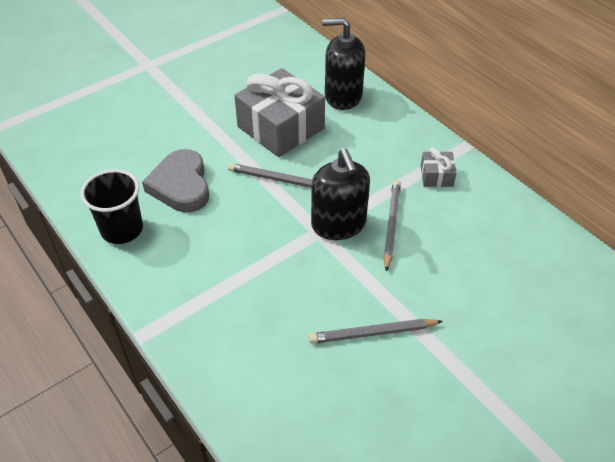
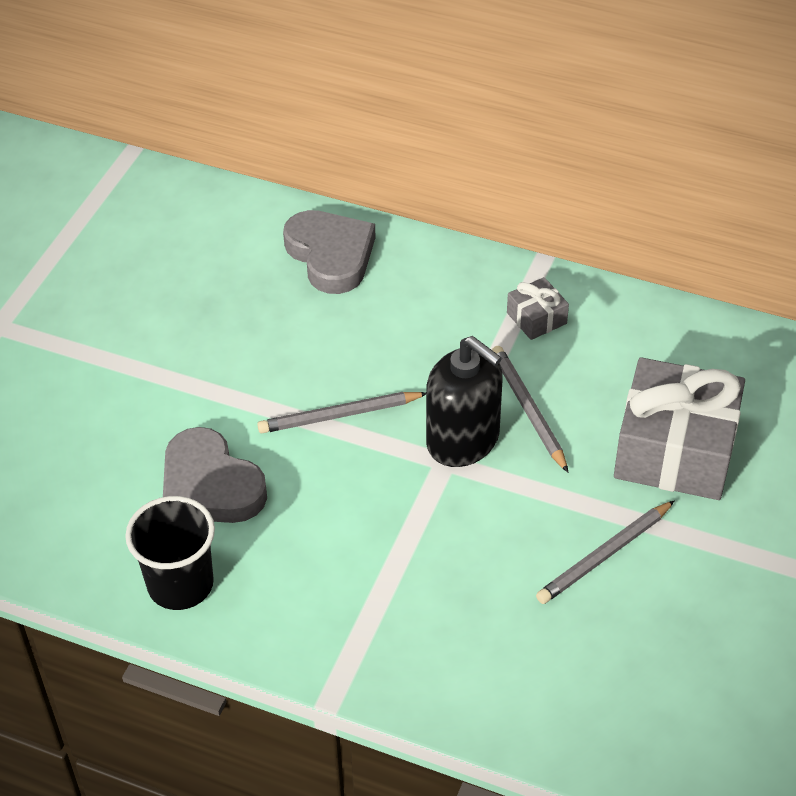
camera: 30 degrees left, 0 degrees up
(280, 128) = (281, 339): grey gift -> grey gift (675, 450)
(343, 96) = (331, 255): black soap dispenser -> grey heart

